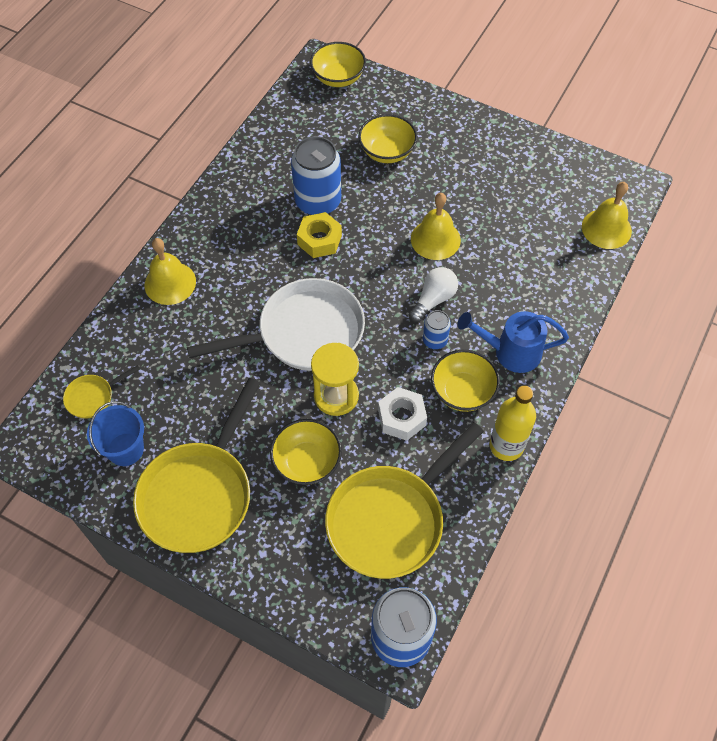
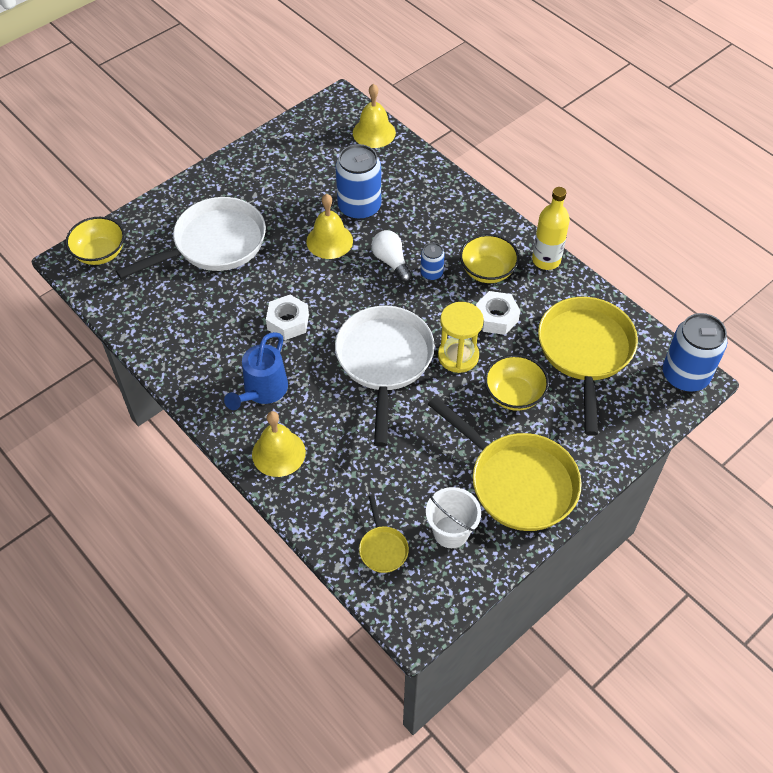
camera: 70 degrees left, 5 degrees down
(125, 449) = (451, 532): blue bucket -> white bucket
(318, 202) = (243, 311): blue can -> blue can (359, 207)
(319, 240) = (288, 322): yellow nut -> white nut
(387, 152) = (214, 244): yellow bowl -> white pan
(391, 519) = (585, 352): yellow pan -> yellow pan turned 150 degrees counterclockwise
(510, 352) = (463, 230): blue watering can -> blue watering can (262, 391)

